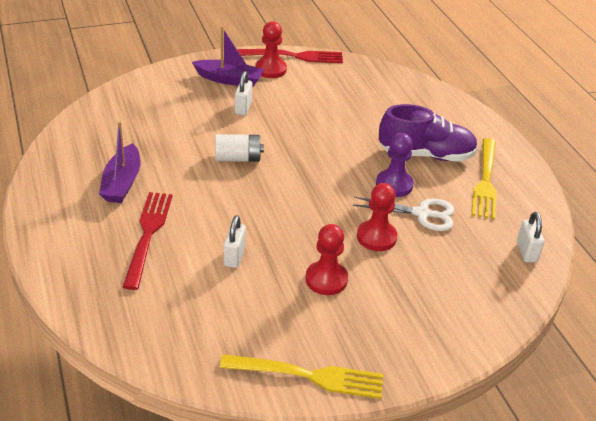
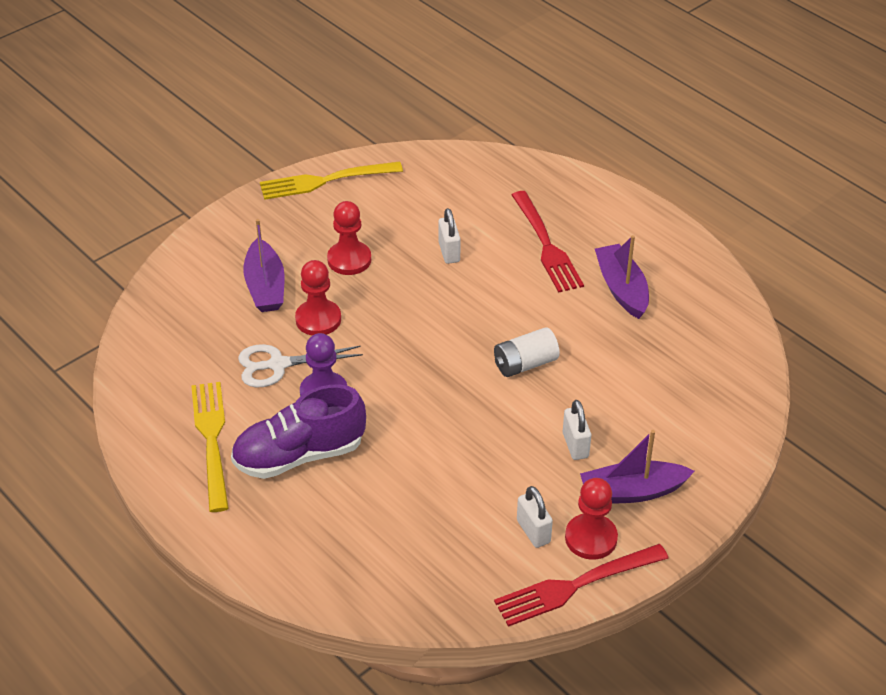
camera: 160 degrees right, 5 degrees up
(412, 279) = (265, 286): none -> purple boat
(526, 252) = (149, 357): white padlock -> white padlock (533, 531)

